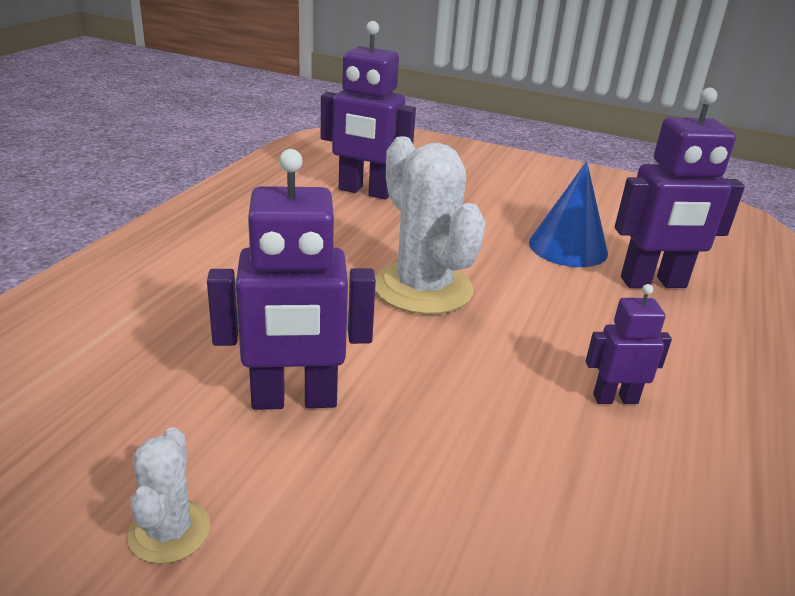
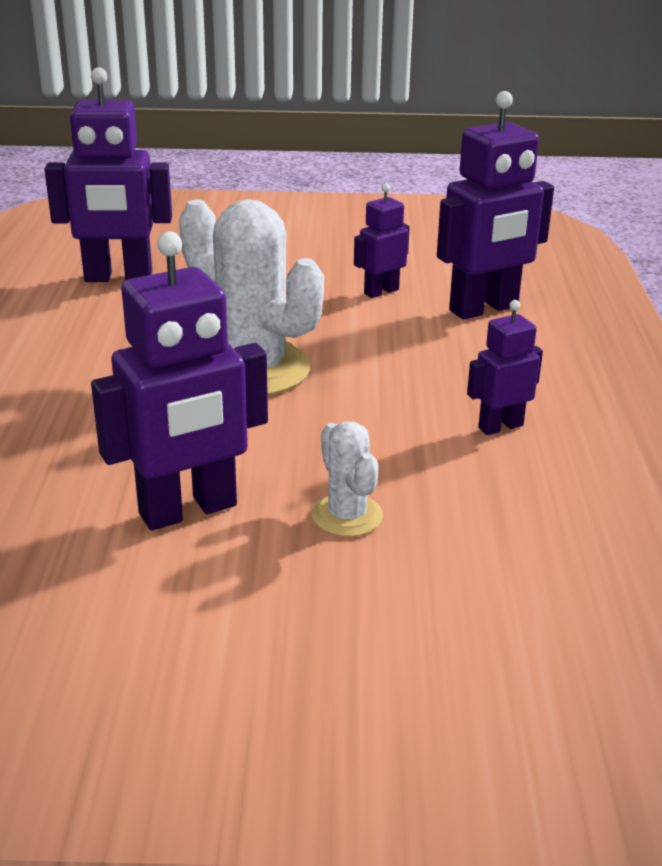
camera: 20 degrees left, 0 degrees up
(169, 531) = (145, 656): white cactus -> white cactus (347, 516)
(568, 247) = (381, 291): blue cone -> purple robot

